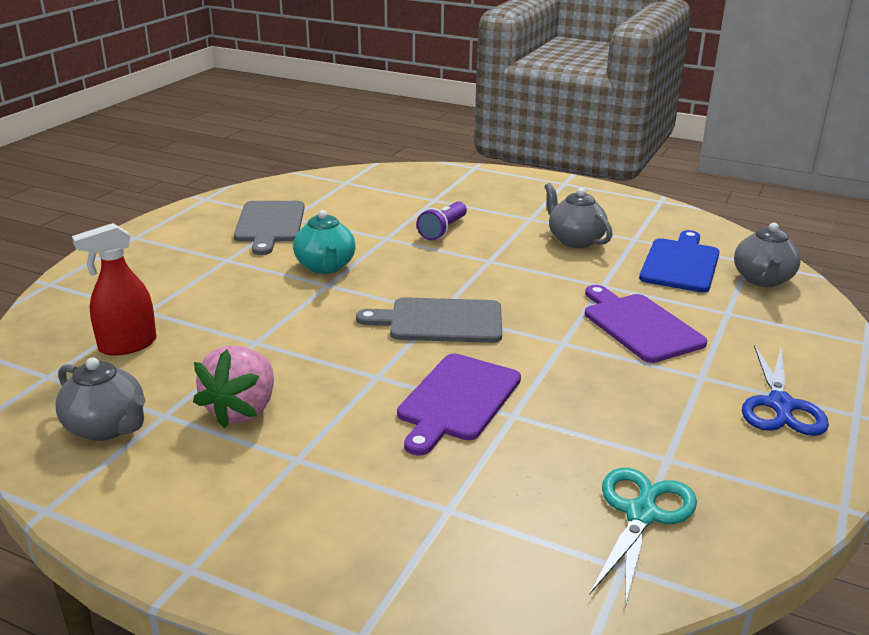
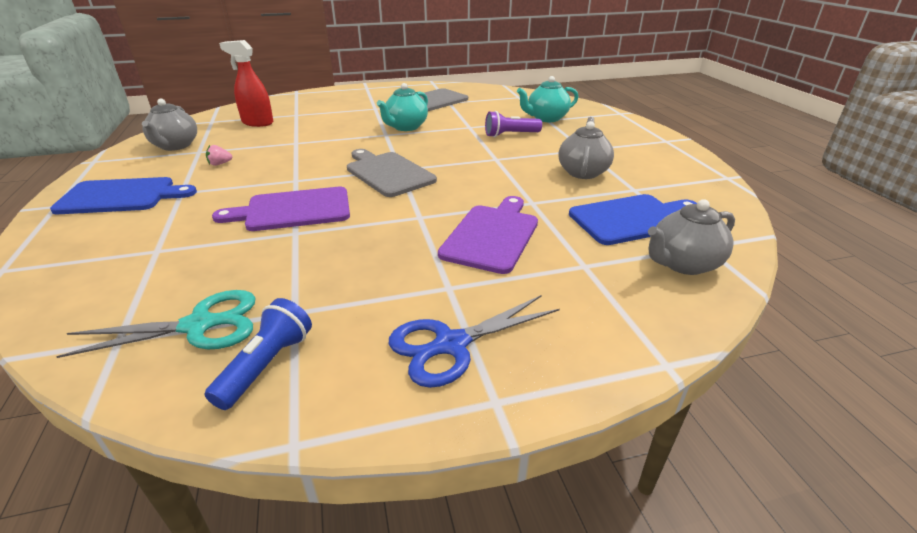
camera: 50 degrees right, 5 degrees up
(240, 507) = (121, 196): none -> blue cutting board
(242, 410) = (220, 164): pink strawberry -> pink strawberry, size x0.41
(430, 198) = (546, 118): none -> turquoise teapot
(737, 494) = (266, 365): none -> blue flashlight

